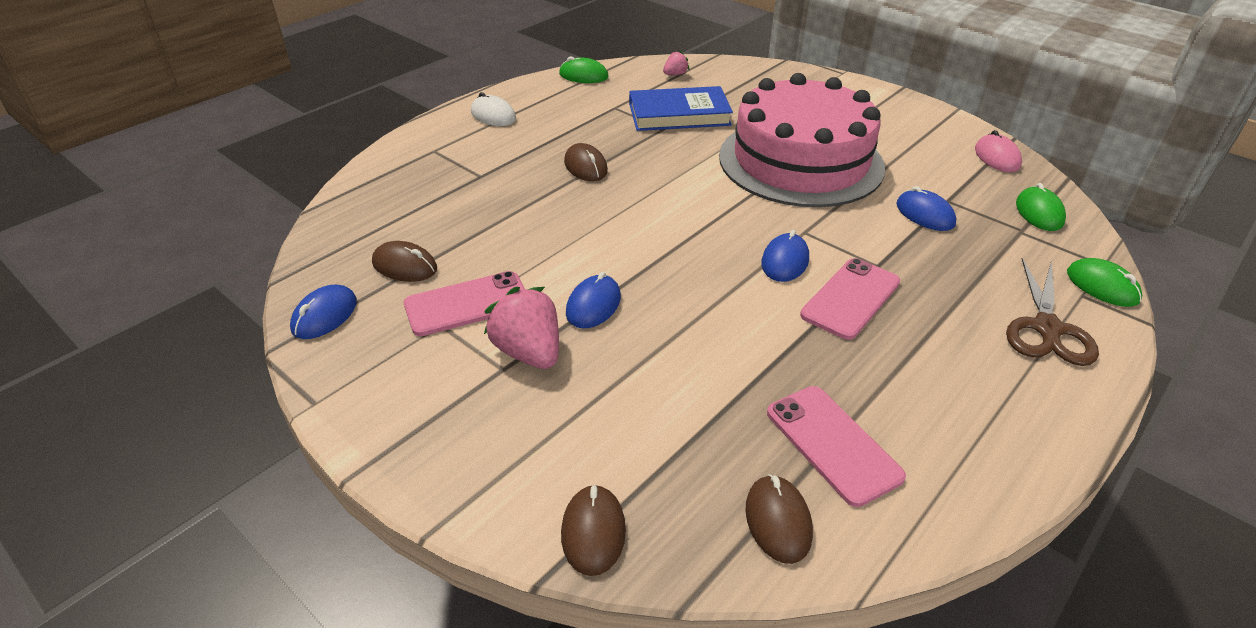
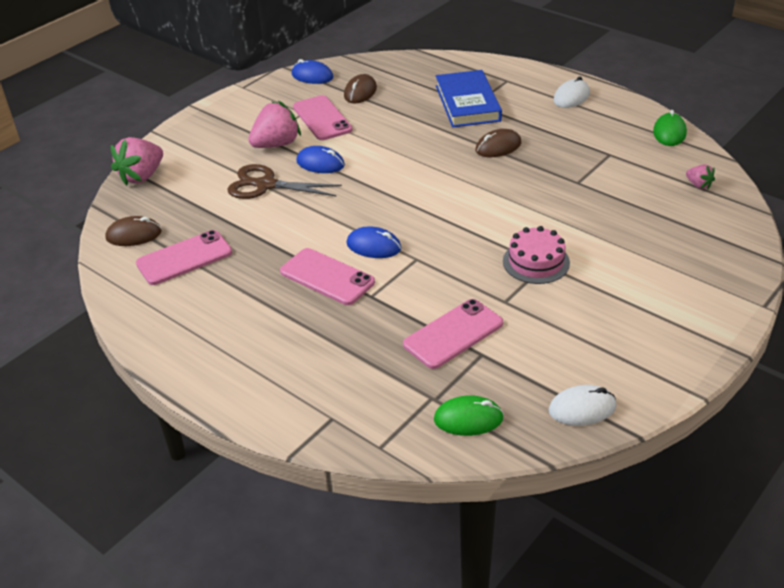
camera: 90 degrees right, 0 degrees up
(593, 532) = (142, 176): brown mouse -> pink strawberry
(679, 114) = (608, 190): blue book -> blue book (467, 103)
(800, 161) = (536, 262): pink cake -> pink cake, size x0.41
(925, 214) = (453, 334): blue mouse -> pink phone
(997, 157) = (582, 408): pink mouse -> white mouse
(1047, 328) = (287, 383): brown scissors -> brown scissors (266, 185)
(1102, 286) = (344, 435): green mouse -> none

